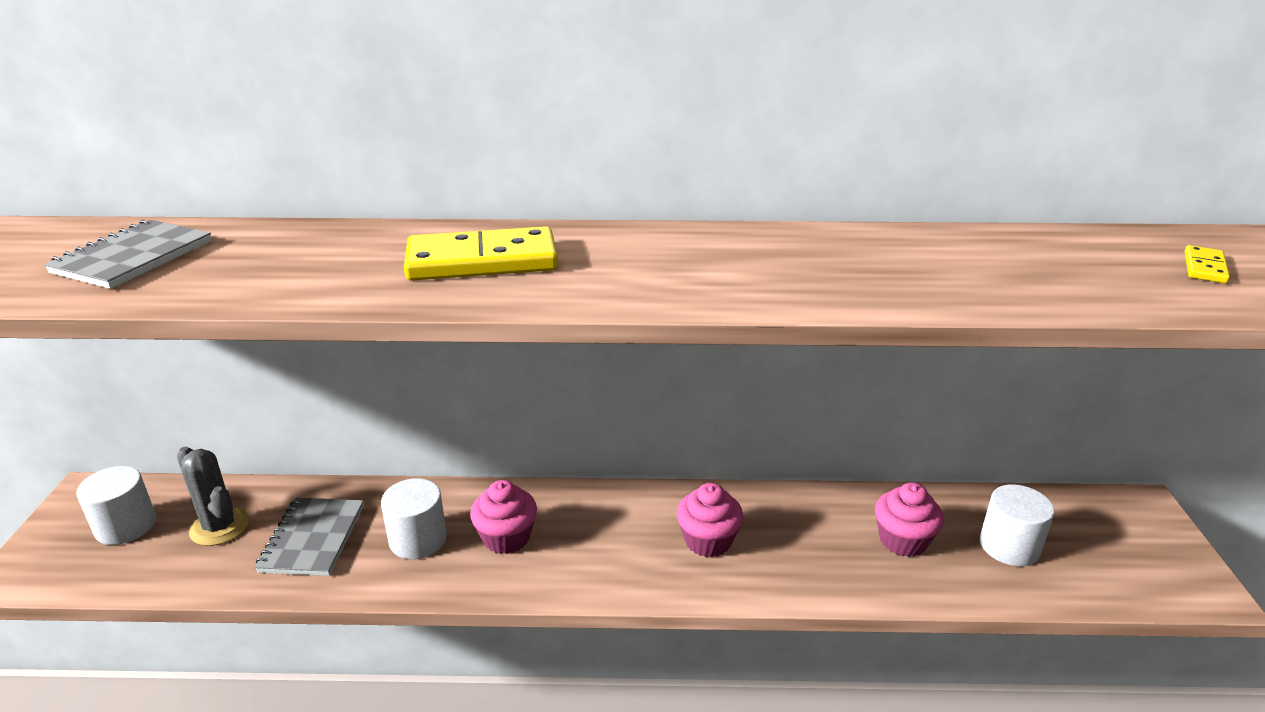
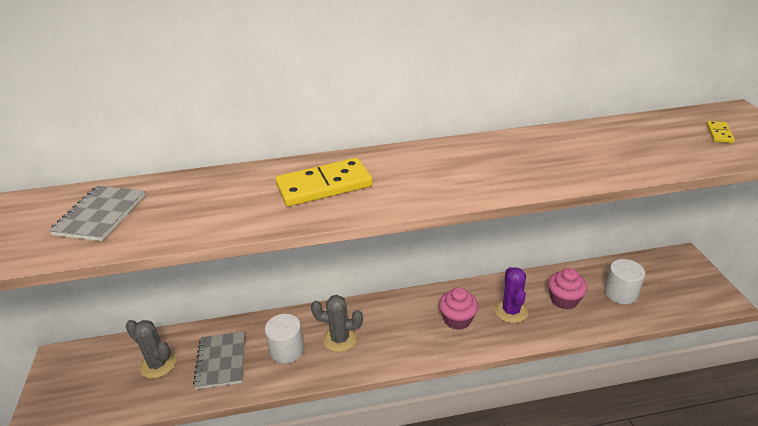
camera: 10 degrees left, 5 degrees up
(126, 526) = (95, 375): white cylinder -> none
(506, 538) = (340, 339): pink cupcake -> grey cactus
(804, 543) = (511, 311): none -> purple cactus

